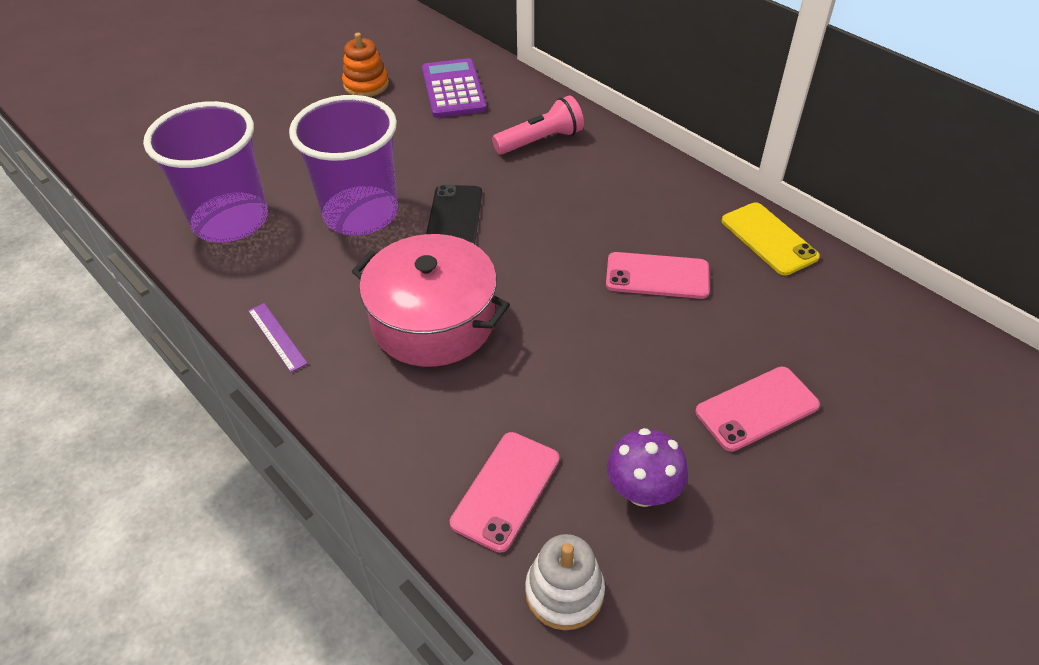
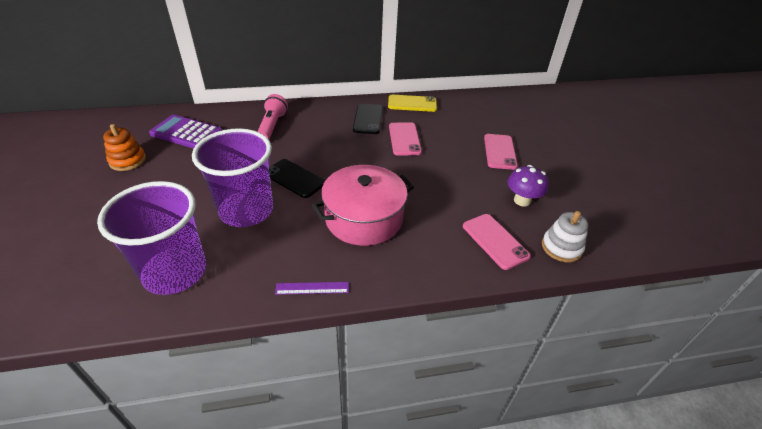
camera: 60 degrees left, 5 degrees down
(657, 276) = (404, 139): pink phone -> pink phone turned 45 degrees counterclockwise
(664, 214) = (368, 119): none -> black phone

